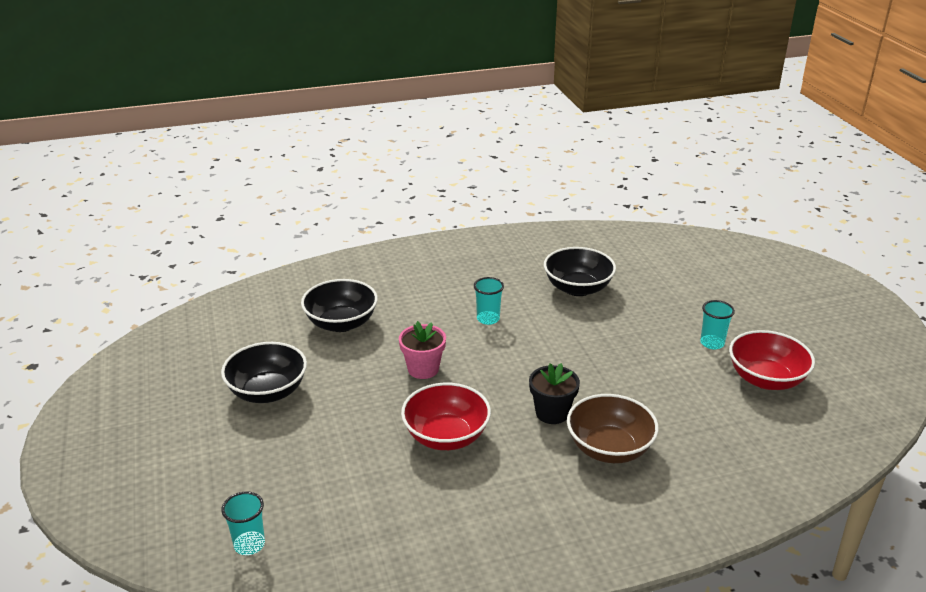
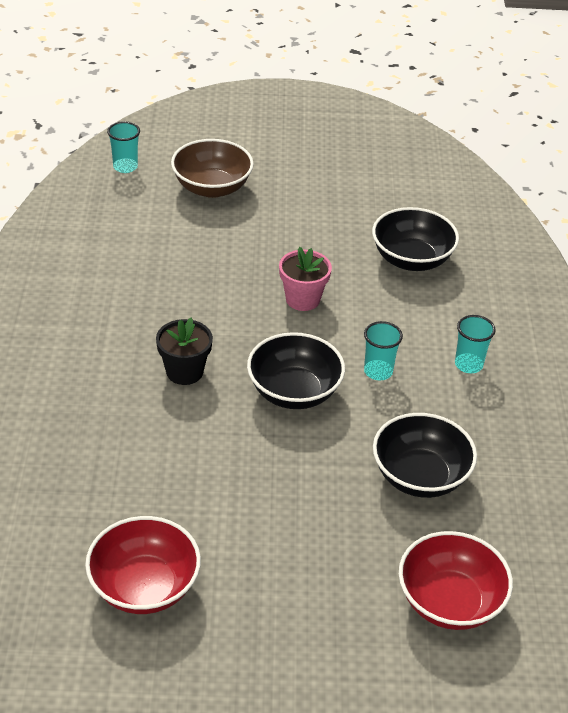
camera: 105 degrees right, 10 degrees up
(267, 391) = (312, 197): black bowl -> black bowl (294, 392)
(446, 436) = (190, 291): red bowl -> red bowl (449, 602)
(609, 448) = (108, 396): brown bowl -> brown bowl (212, 187)
(712, 343) = (241, 566): turquoise cup -> turquoise cup (468, 365)

